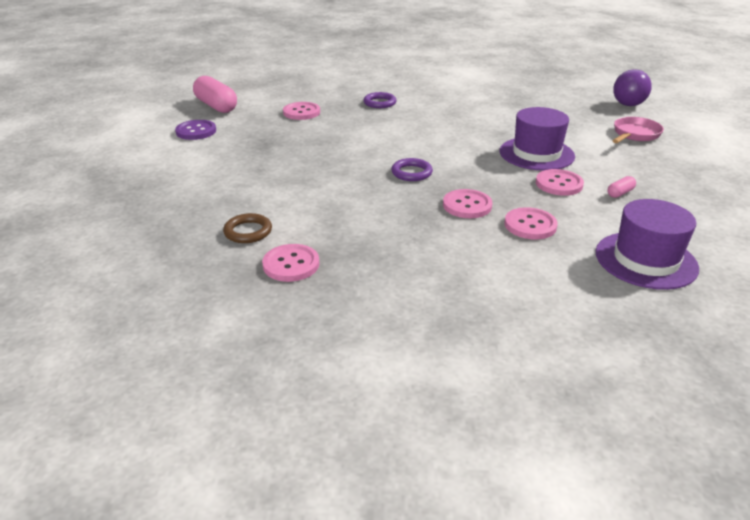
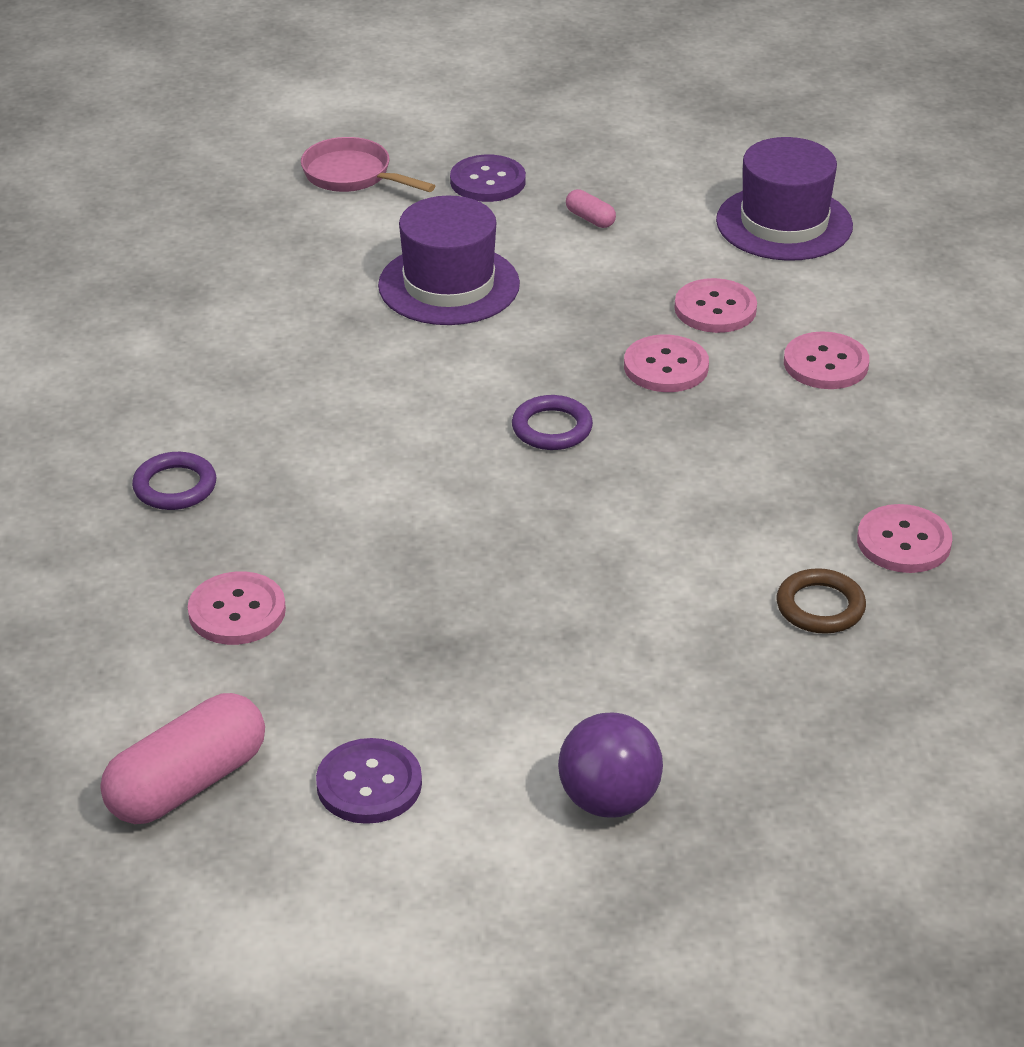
camera: 95 degrees left, 5 degrees up
(559, 184) = (569, 272): pink button -> pink button (825, 364)
(628, 105) = (199, 163): purple ball -> purple ball (609, 800)
(647, 166) = (487, 181): none -> purple button

